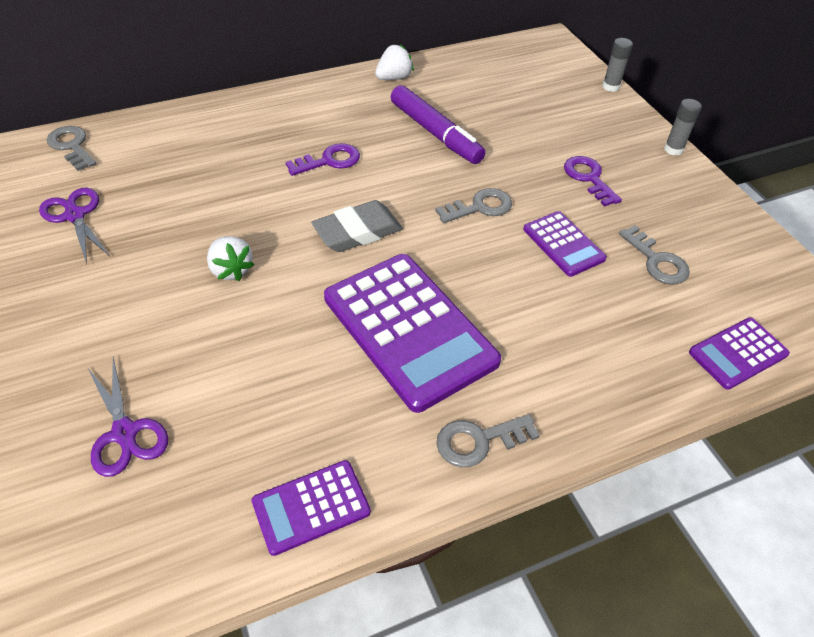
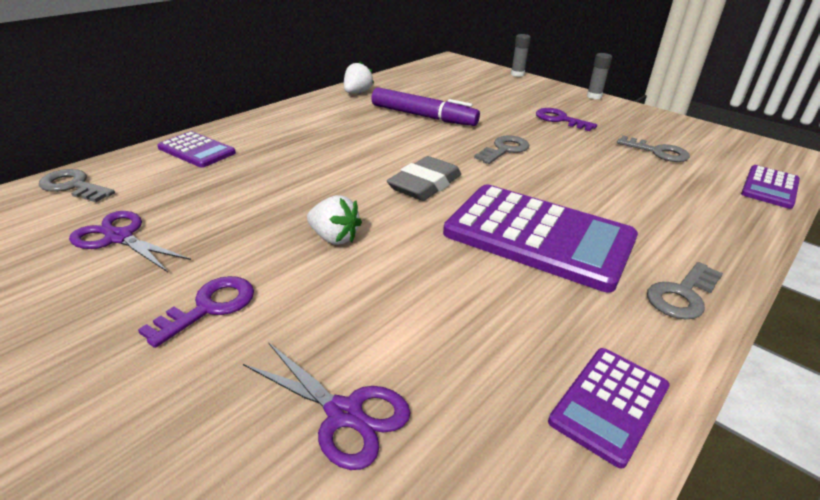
camera: 25 degrees left, 15 degrees down
(329, 161) = (353, 147): purple key -> purple key (209, 307)
(563, 244) = (588, 157): purple calculator -> purple calculator (197, 150)

